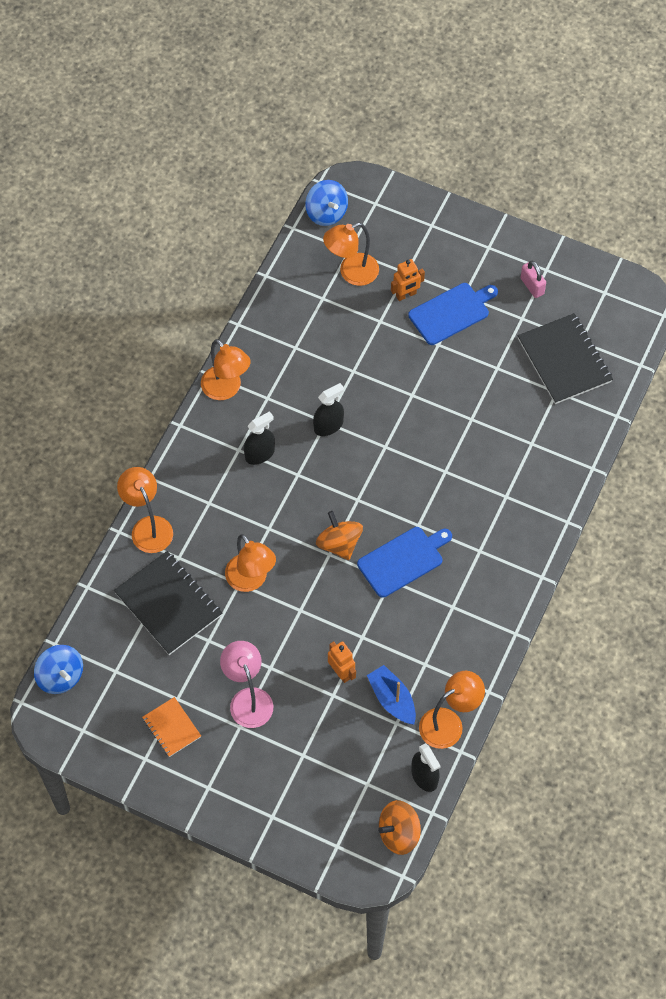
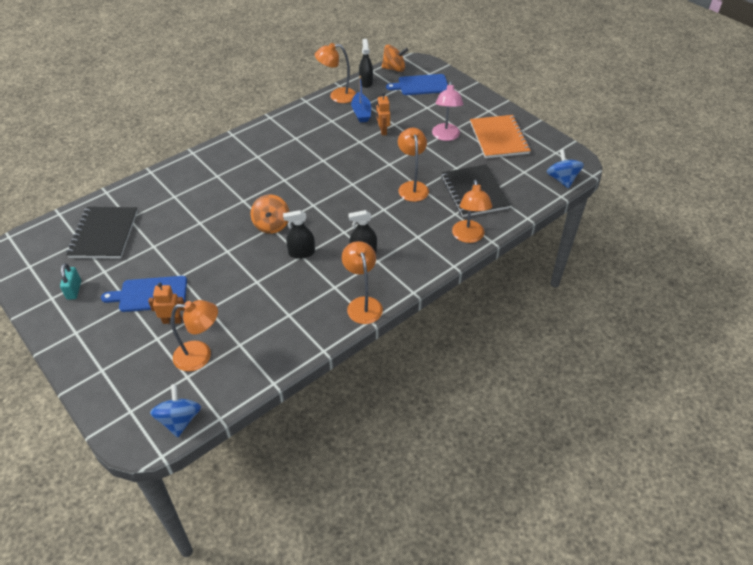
camera: 155 degrees left, 15 degrees down
(171, 727) = (499, 138): orange notebook -> orange notebook, size x1.83
(339, 544) = (342, 186): orange spinning top -> orange spinning top (271, 225)
(403, 560) = (308, 166): blue cutting board -> blue cutting board (421, 85)
(532, 286) = (74, 290): pink padlock -> turquoise padlock

